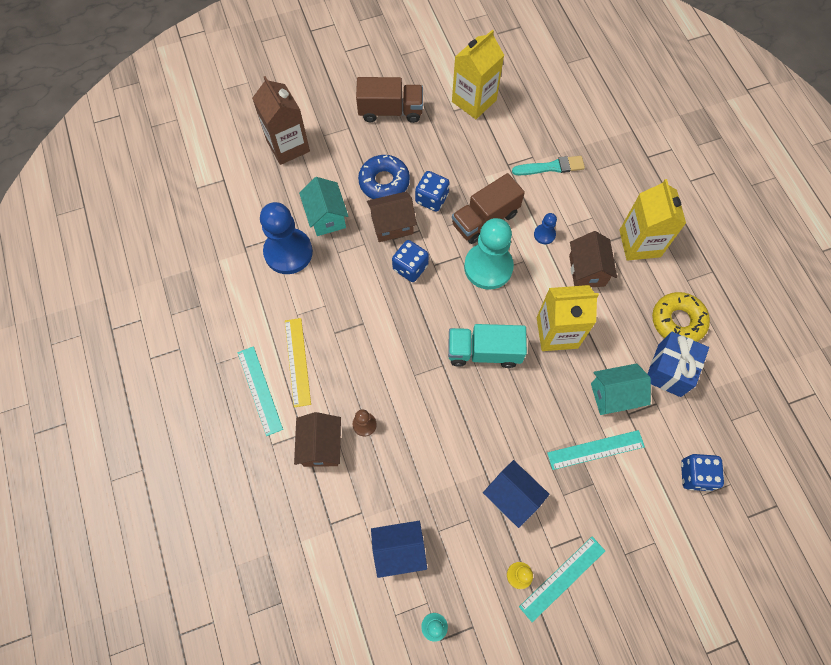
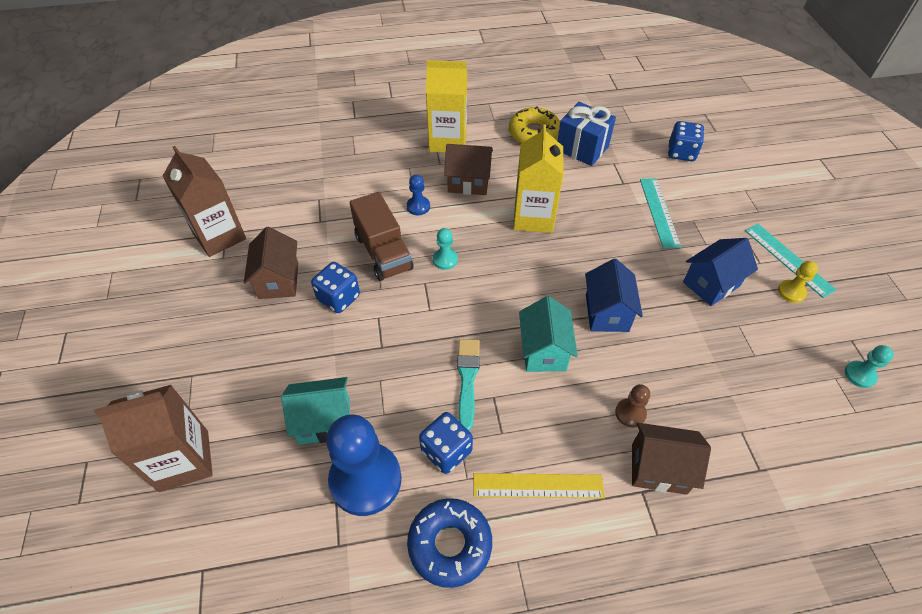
camera: 80 degrees left, 15 degrees down
(259, 390) = (576, 544): turquoise ruler -> none
(384, 182) = (295, 345): blue donut -> blue donut (450, 544)
(390, 111) = (190, 322): brown truck -> none
(392, 225) = (362, 345): brown house -> brown house (278, 280)
(399, 550) = (781, 397): blue house -> blue house (606, 313)
(410, 267) = (427, 334): blue dice -> blue dice (446, 451)
(474, 101) = (219, 236): yellow carton -> brown carton
(484, 352) = (547, 280): turquoise truck -> none
(488, 267) = (445, 260): turquoise pawn -> turquoise pawn, size x0.45
(551, 167) = (338, 187): turquoise brush -> turquoise brush (467, 379)
(614, 395) = (604, 189): turquoise house -> turquoise house (544, 351)

